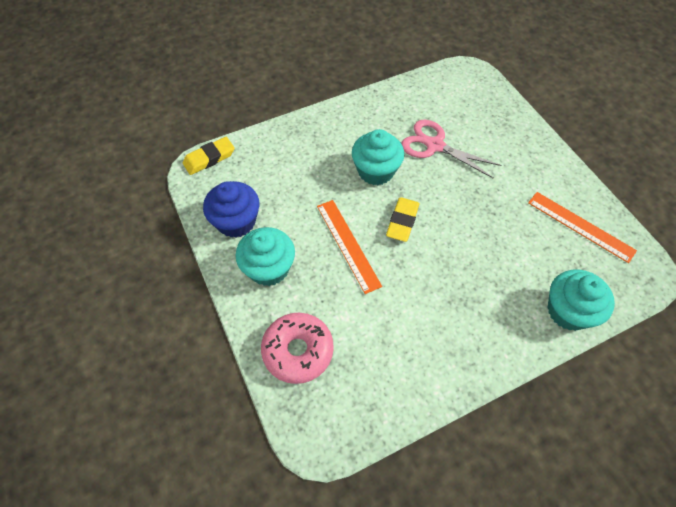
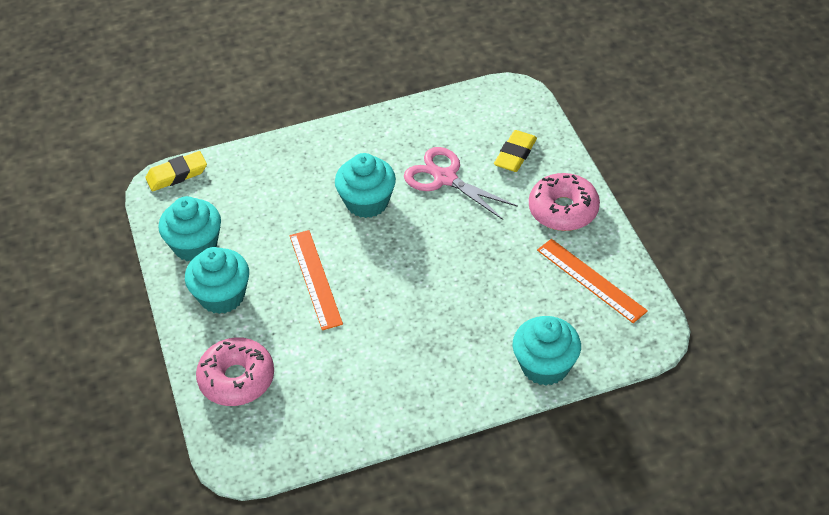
camera: 10 degrees right, 10 degrees down
(236, 221) = (195, 245): blue cupcake -> turquoise cupcake
(402, 221) = (383, 259): yellow eraser -> yellow eraser (515, 154)
(538, 166) = (563, 210): none -> pink donut

